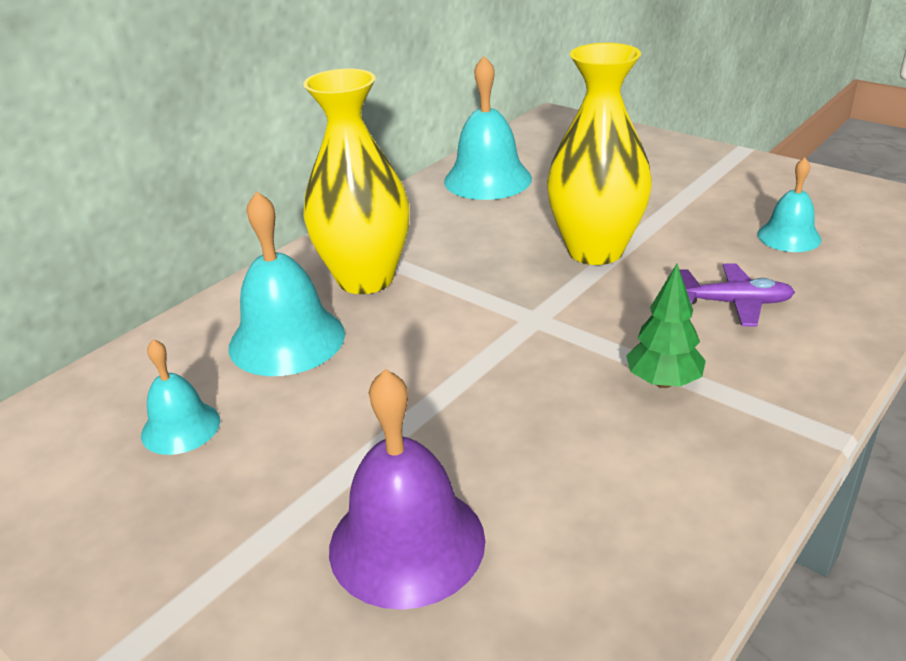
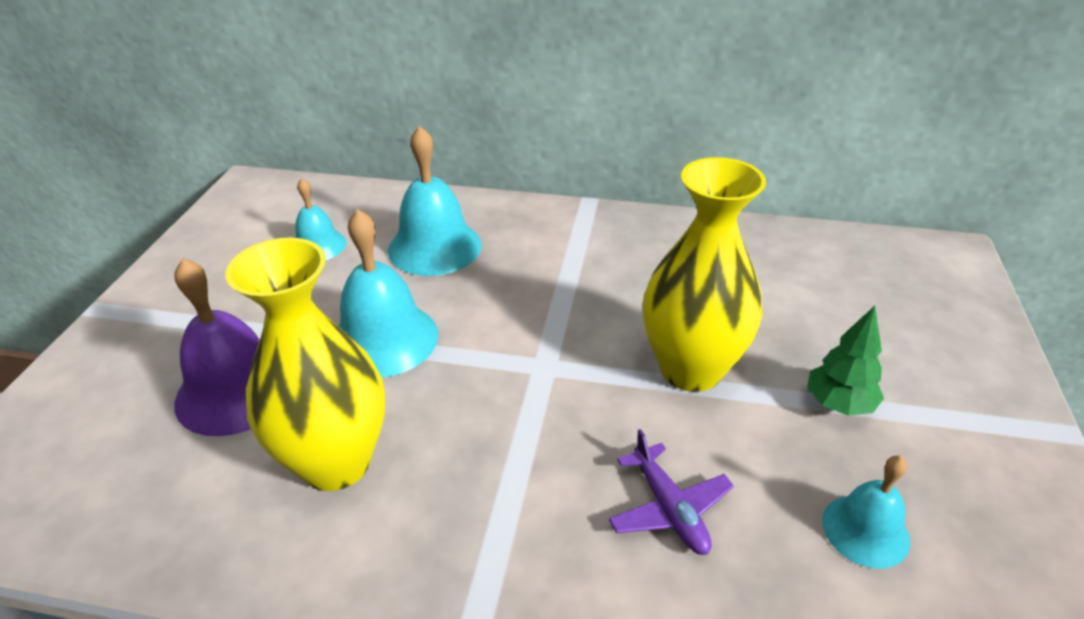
camera: 60 degrees right, 5 degrees up
(365, 279) = (538, 251): yellow vase -> yellow vase (336, 463)
(487, 179) = (764, 255): turquoise bell -> turquoise bell (383, 339)
(663, 382) = (492, 483): green tree -> green tree (838, 404)

